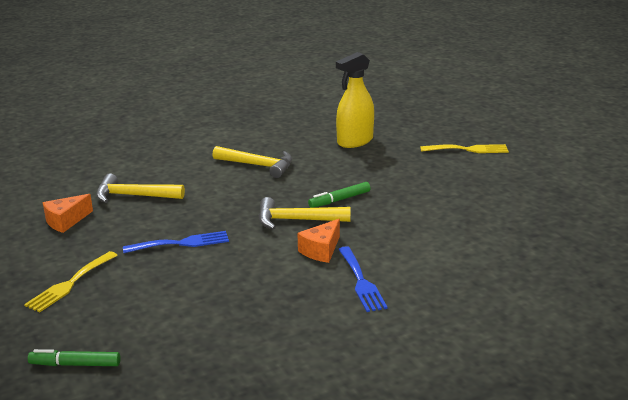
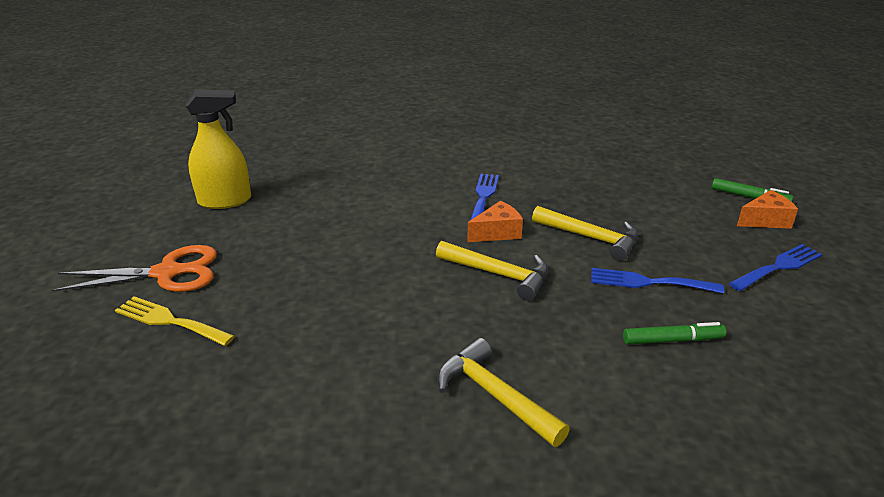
camera: 155 degrees left, 5 degrees up
(66, 221) = (819, 365): orange cheese -> orange cheese (765, 220)
(69, 284) = (778, 267): yellow fork -> blue fork
(133, 196) = (718, 389): yellow hammer -> yellow hammer (591, 238)
(339, 200) = (427, 288): green marker -> green marker (672, 340)
(355, 141) = (295, 403): yellow spray bottle -> yellow spray bottle (225, 201)
(515, 166) = (168, 273): none -> orange scissors

